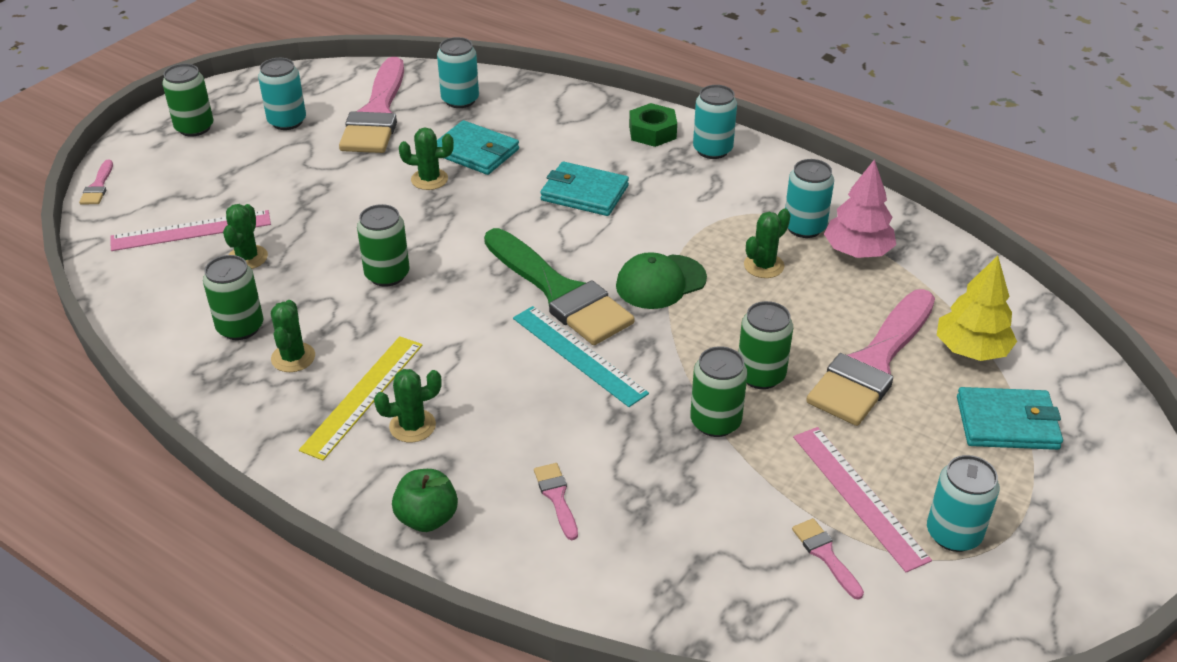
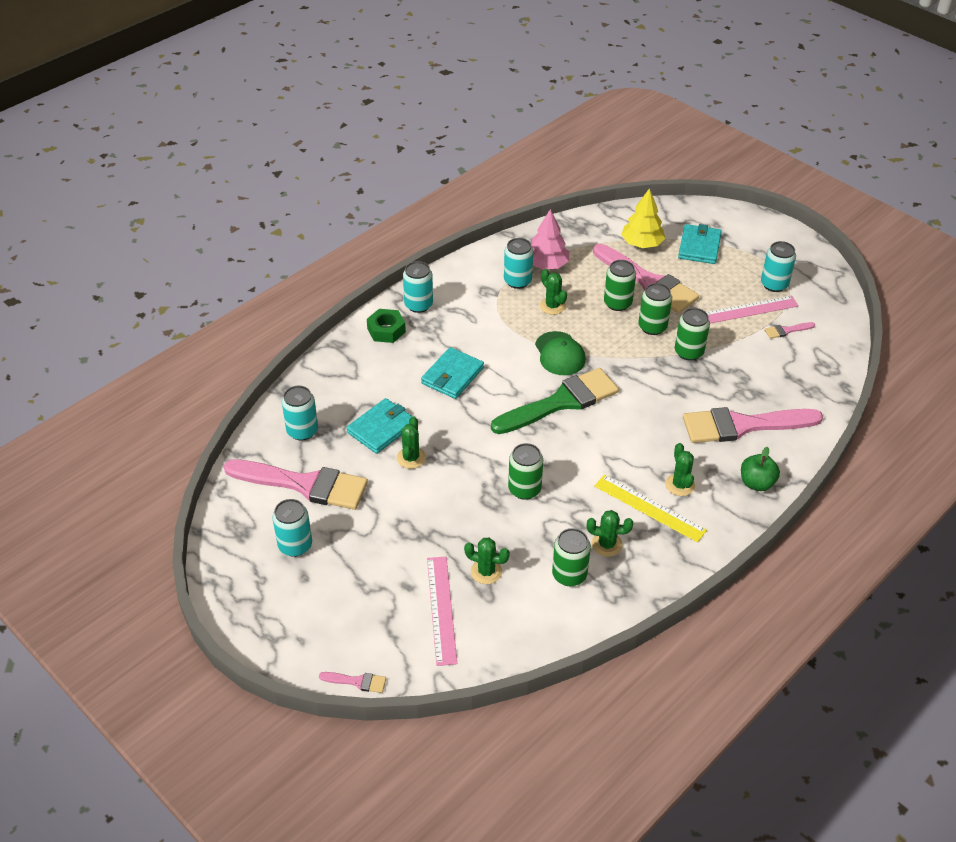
camera: 80 degrees left, 5 degrees up
(194, 128) = (282, 613): green can -> green can (617, 303)
(556, 497) = (743, 425): pink brush -> pink brush, size x2.48
(578, 355) = (624, 401): turquoise ruler -> none

